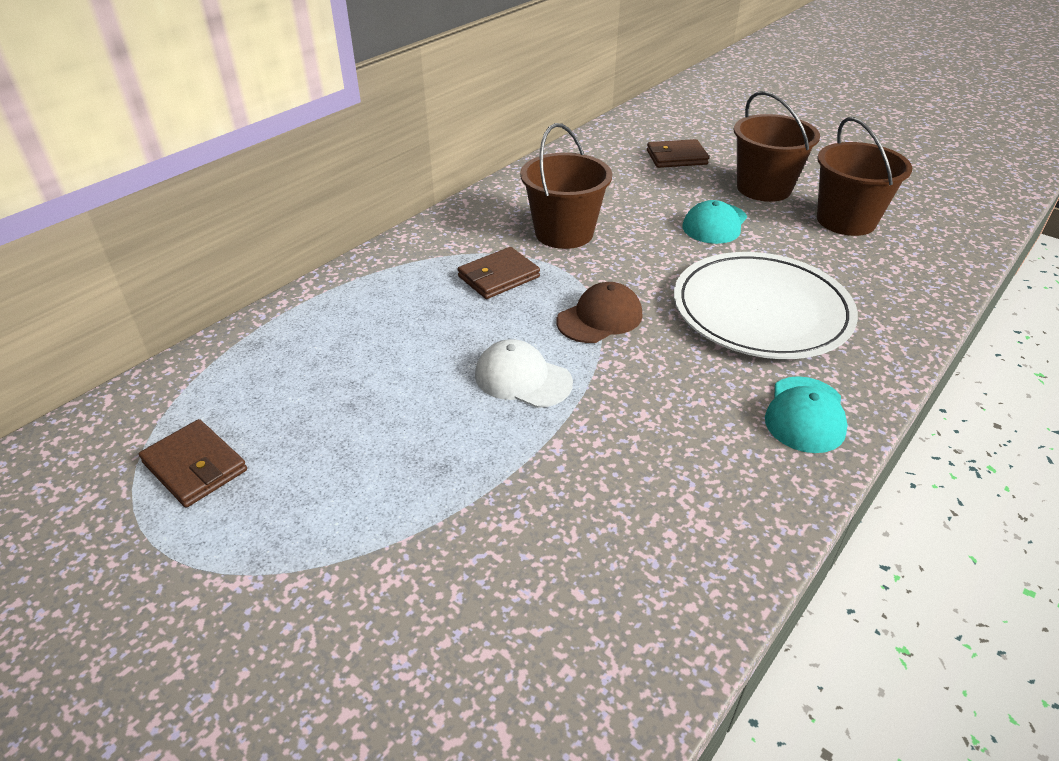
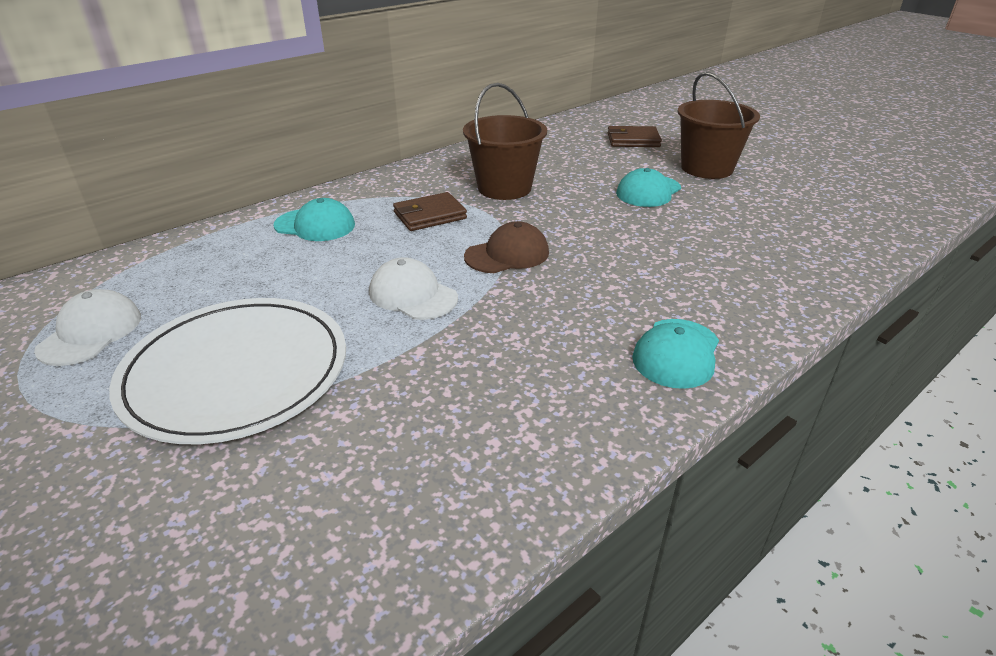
camera: 10 degrees right, 5 degrees down
(195, 466) = (91, 332): brown wallet -> white cap
(378, 302) = (315, 225): none -> turquoise cap
(761, 310) = (666, 262): white plate -> white plate (236, 372)
(846, 221) = (779, 198): brown bucket -> none

